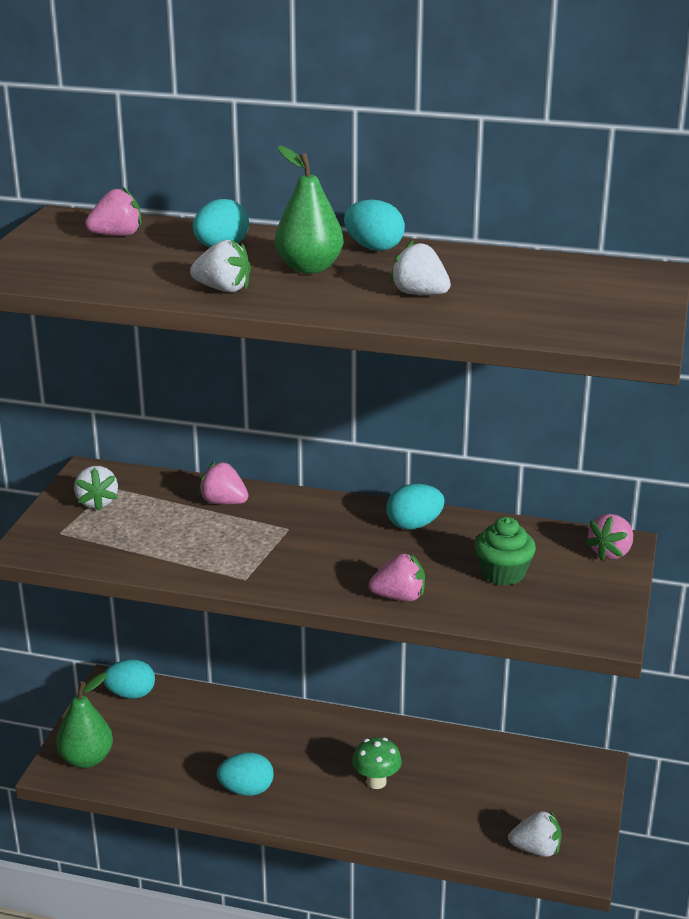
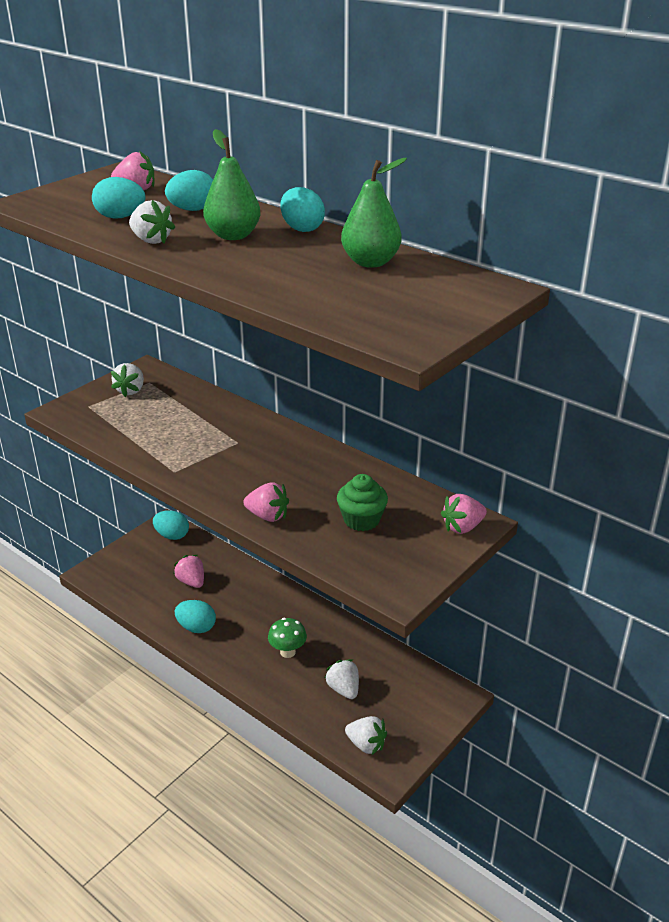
camera: 25 degrees right, 5 degrees up
(86, 759) = (113, 571): green pear -> green pear (370, 262)
(223, 502) = (212, 412): pink strawberry -> pink strawberry (191, 582)
(414, 525) = (329, 463): turquoise egg -> turquoise egg (120, 217)
(420, 294) = (286, 271): white strawberry -> white strawberry (343, 689)

